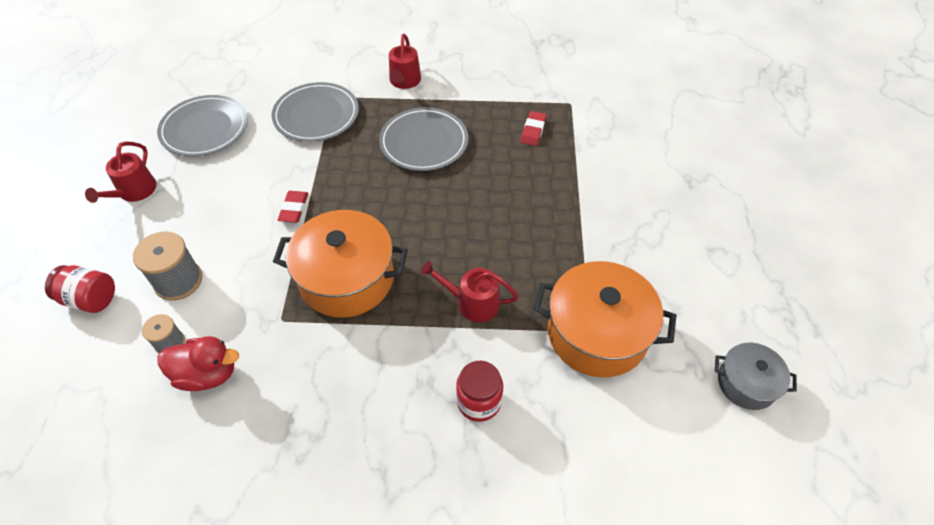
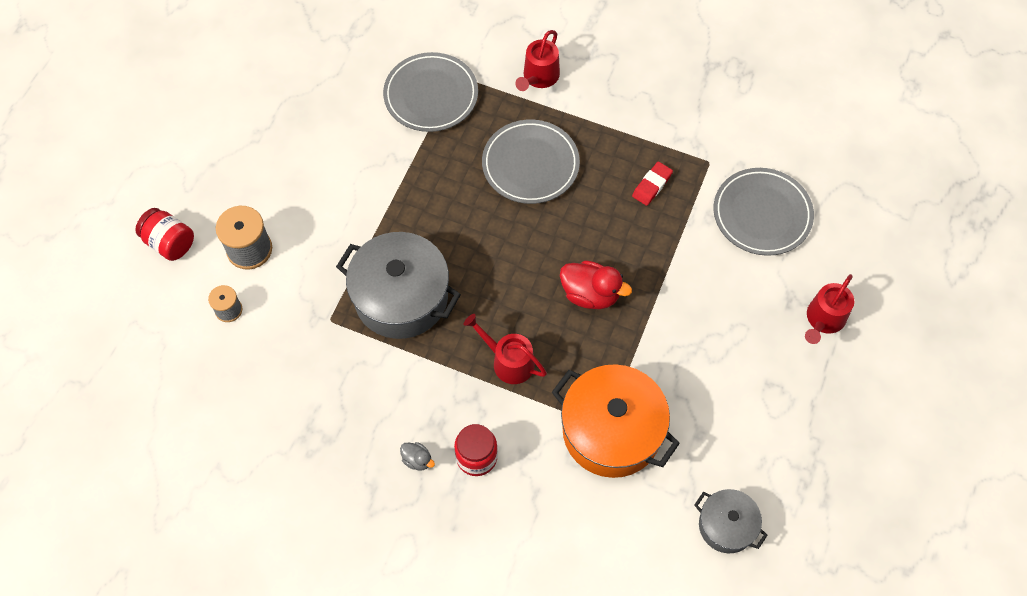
camera: 20 degrees right, 10 degrees up
(134, 192) = (230, 136): red watering can -> red watering can (823, 319)
(205, 129) = (314, 78): grey plate -> grey plate (762, 214)
(207, 374) = (253, 351): red duck -> red duck (590, 294)
(294, 209) = (375, 204): red eraser -> none
(347, 278) = (401, 297): orange pot -> grey pot
(419, 425) = (417, 460): none -> grey duck

